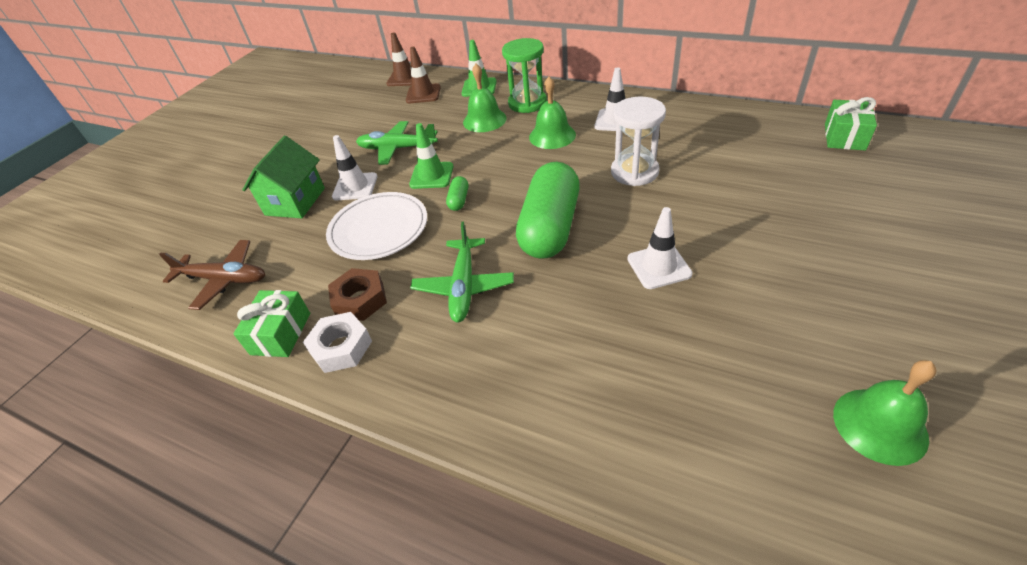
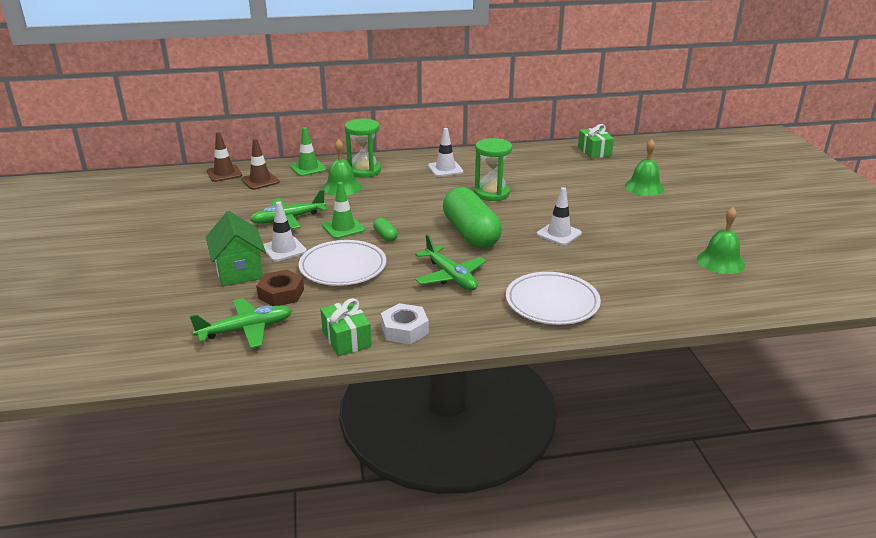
camera: 40 degrees left, 15 degrees down
(223, 279) = (246, 330): brown plane -> green plane
(360, 300) = (384, 304): brown nut -> brown nut (281, 294)
(537, 385) = (552, 302): none -> white plate
(552, 135) = (409, 186): green bell -> green bell (644, 187)
(634, 172) = (491, 193): white hourglass -> green hourglass

